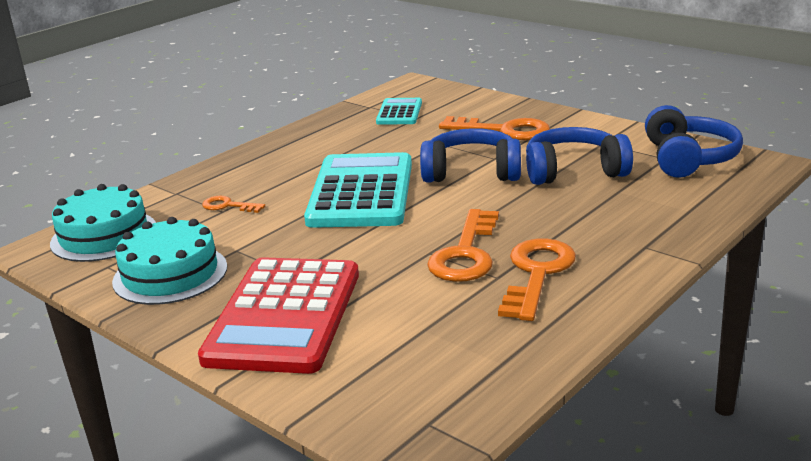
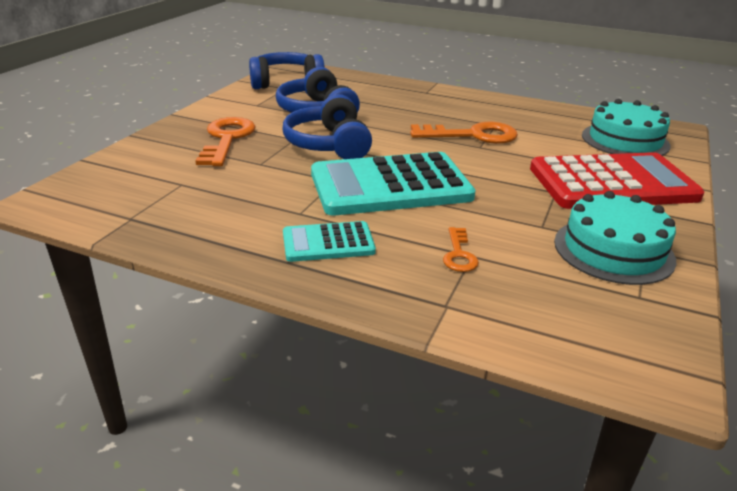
camera: 110 degrees left, 5 degrees up
(104, 235) = (587, 326): turquoise cake -> turquoise cake (625, 140)
(399, 112) = (161, 195): turquoise calculator -> turquoise calculator (328, 243)
(536, 274) = (482, 115): orange key -> none

